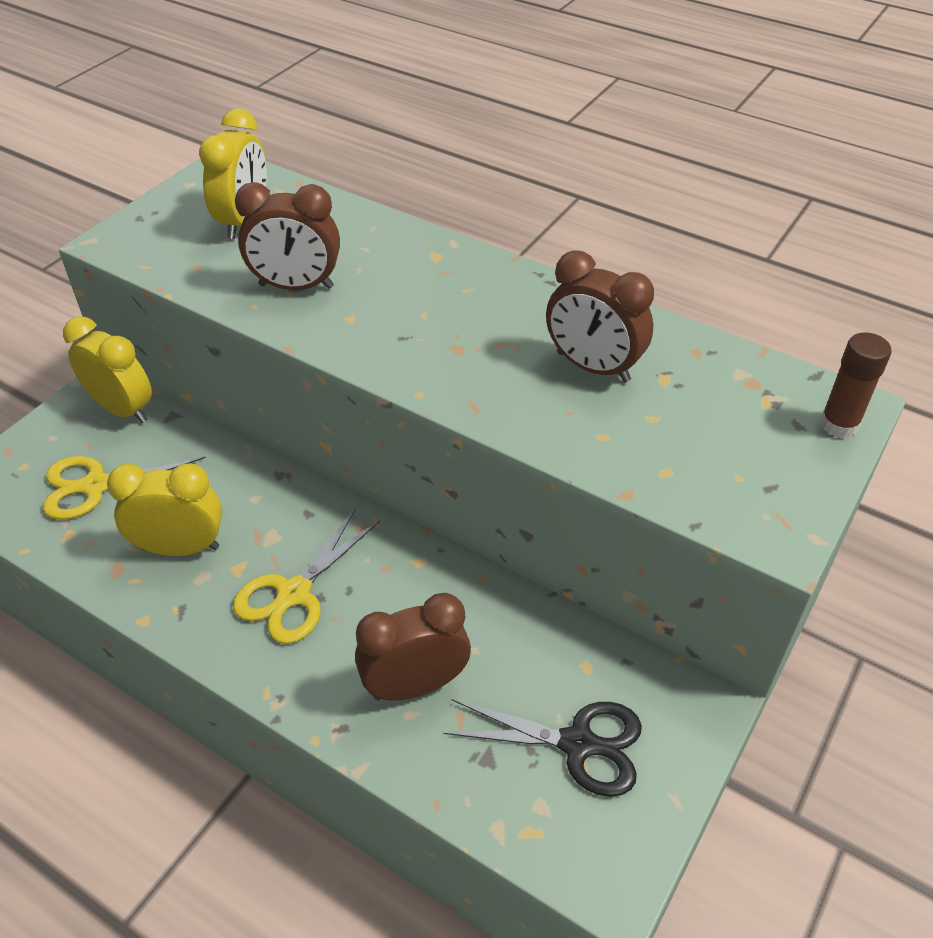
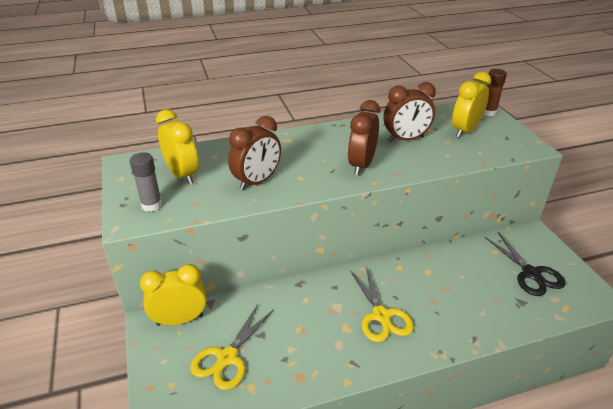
camera: 50 degrees left, 10 degrees down
(158, 238) = (152, 205): none -> grey glue stick
(181, 548) = (311, 343): yellow clock -> yellow clock (465, 131)
(415, 685) = (468, 303): brown clock -> brown clock (361, 165)
(577, 744) = (531, 273): black scissors -> black scissors turned 105 degrees clockwise

